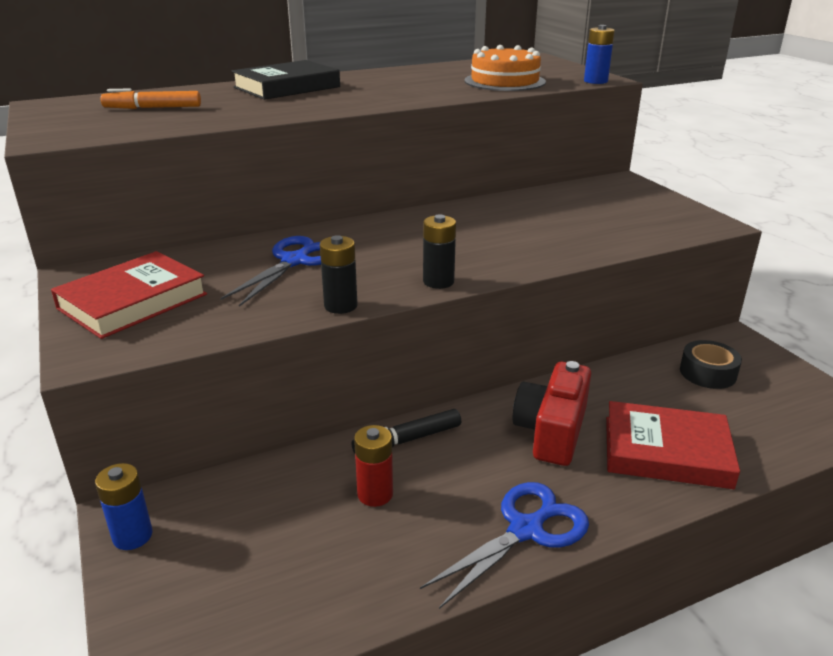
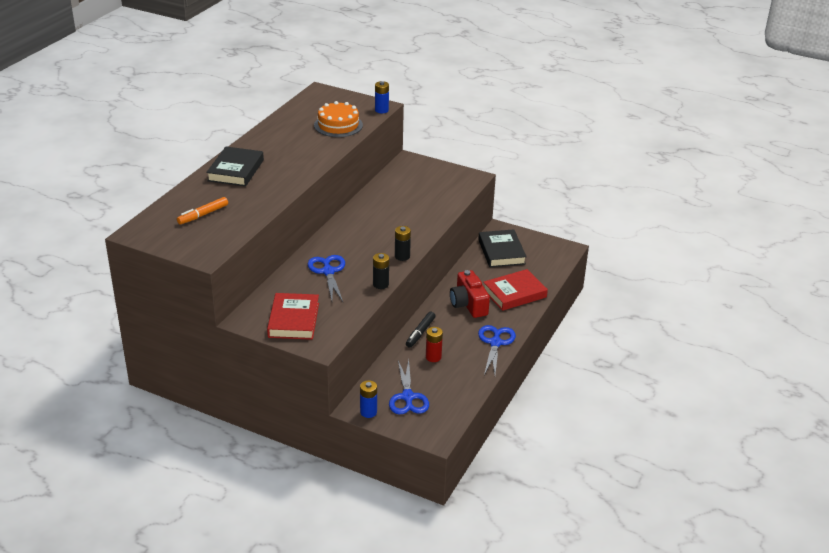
camera: 40 degrees left, 5 degrees up
(231, 547) = (408, 397): none -> blue scissors
(707, 373) = (501, 252): black tape -> black book

